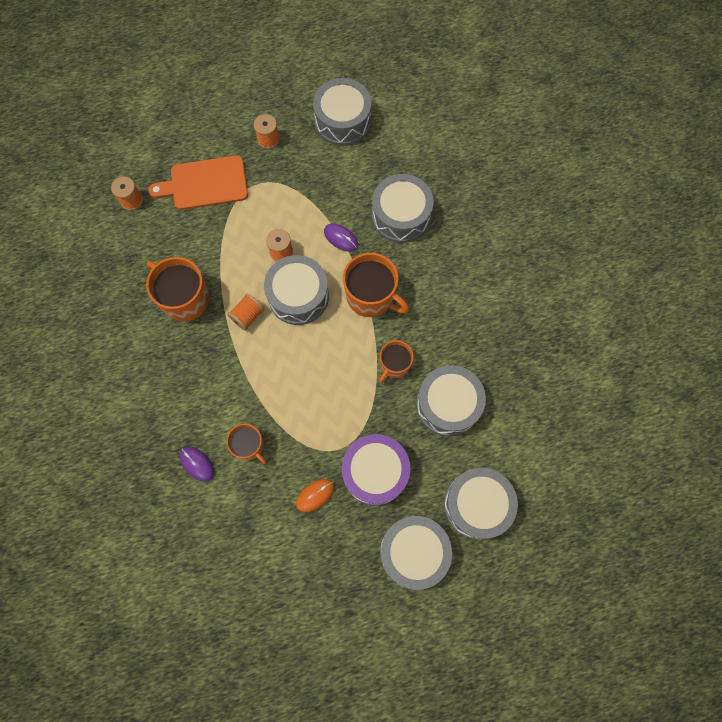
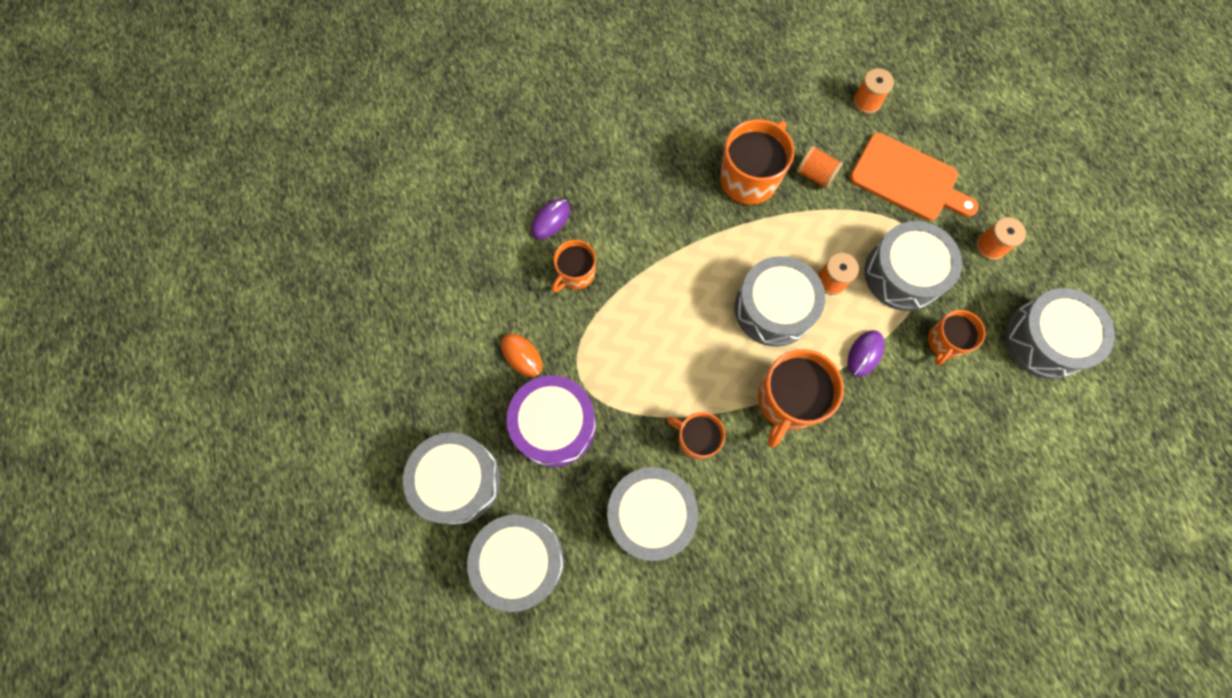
camera: 85 degrees right, 0 degrees up
(205, 184) = (908, 179): orange cutting board -> orange cutting board turned 135 degrees clockwise
(248, 316) = (738, 252): orange spool -> orange spool (815, 175)
(337, 184) = (944, 342): none -> orange mug
(401, 216) = (914, 432): grey drum -> grey drum (903, 274)

